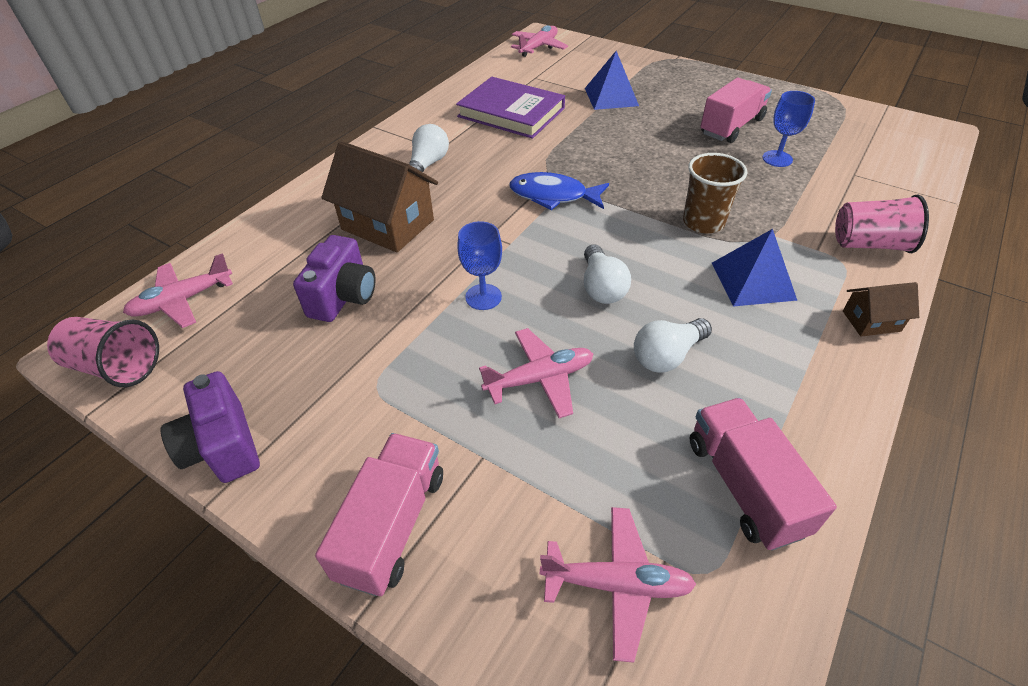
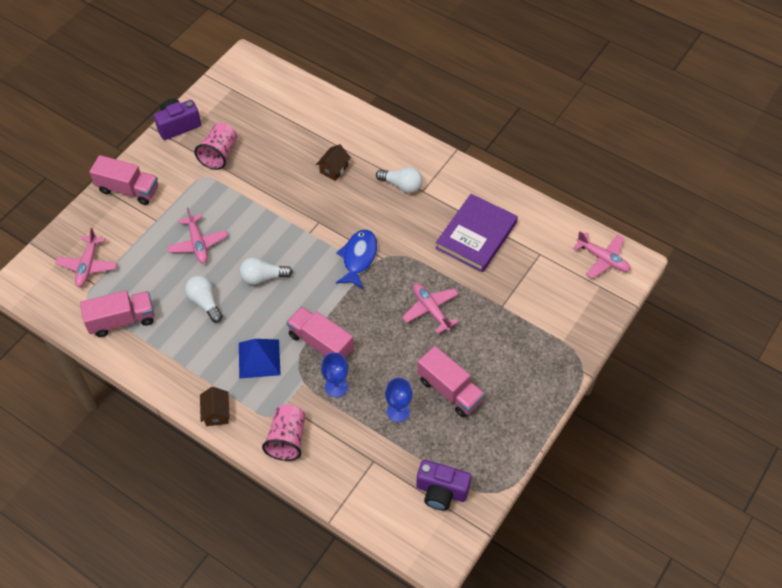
camera: 90 degrees right, 10 degrees up
(117, 367) = (231, 76): pink cup -> pink cup (219, 154)
(182, 301) = (275, 88): pink plane -> pink plane (430, 309)
(343, 297) = (270, 155): purple camera -> purple camera (441, 491)
(388, 225) = (334, 169): brown house -> brown house, size x0.51
(483, 297) = (262, 219): blue goblet -> blue goblet (336, 386)
(611, 97) = (503, 308): blue pyramid -> none
(703, 222) = (320, 343): brown cup -> pink truck

